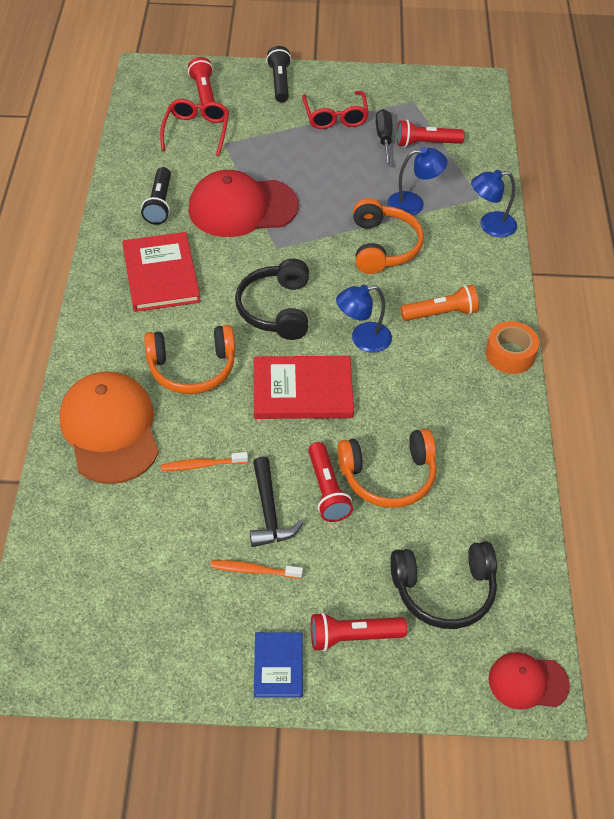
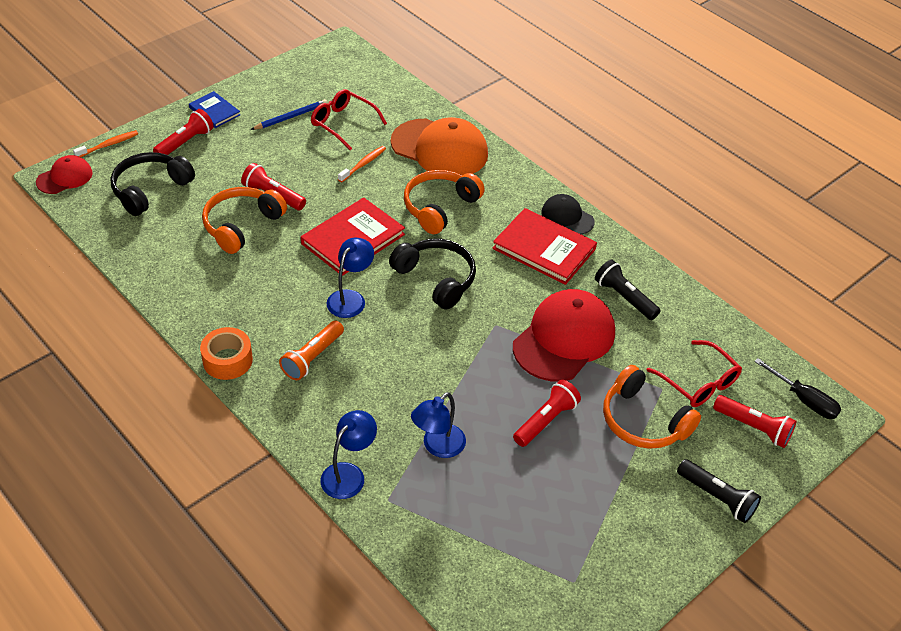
camera: 135 degrees right, 5 degrees down
(103, 286) = (567, 217): none -> black cap
(204, 588) = (291, 117): none -> blue pencil
(254, 570) = (272, 138): orange toothbrush -> orange toothbrush (108, 145)
(269, 512) = (295, 166): black hammer -> none
(335, 117) = (616, 495): red glasses -> red glasses (343, 123)
(383, 246) = (417, 384): orange headphones -> orange headphones (643, 421)
(384, 139) = (543, 503): black screwdriver -> black screwdriver (804, 400)
(426, 143) = (501, 530): red flashlight -> red flashlight (546, 421)

